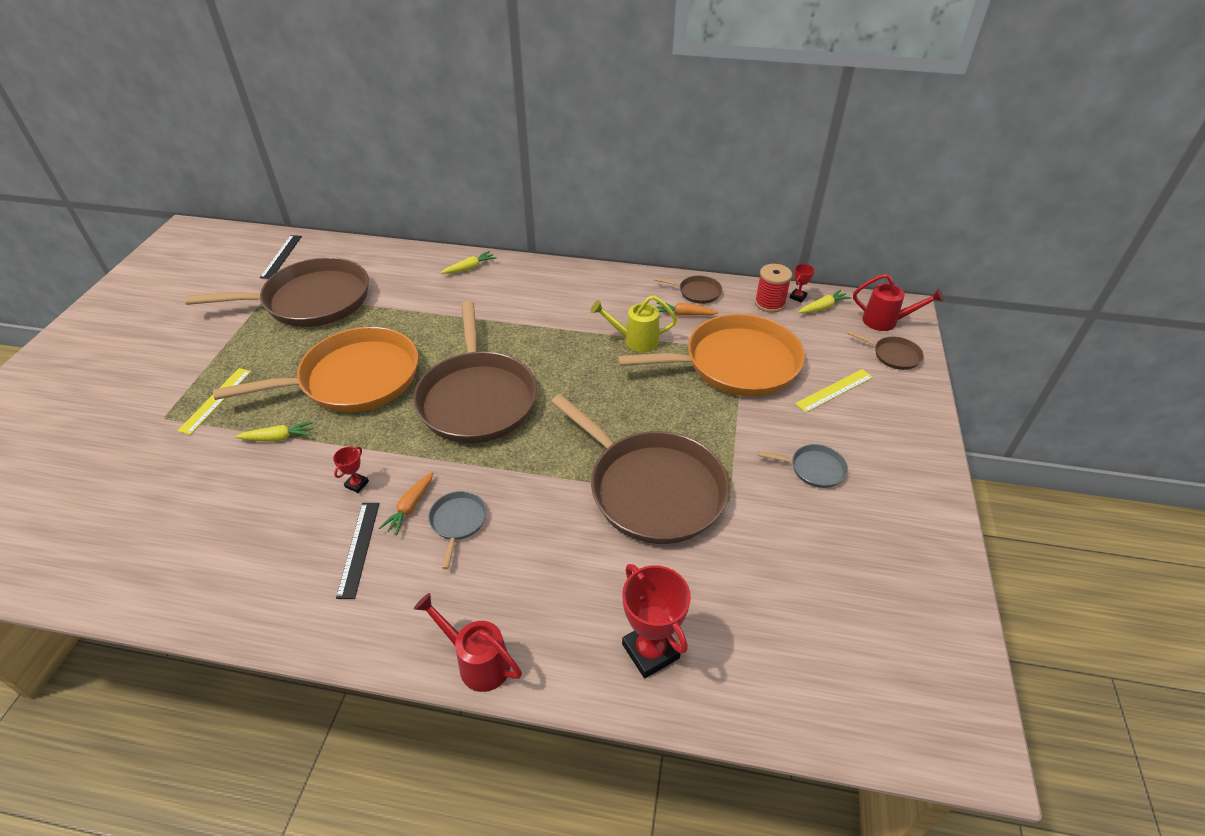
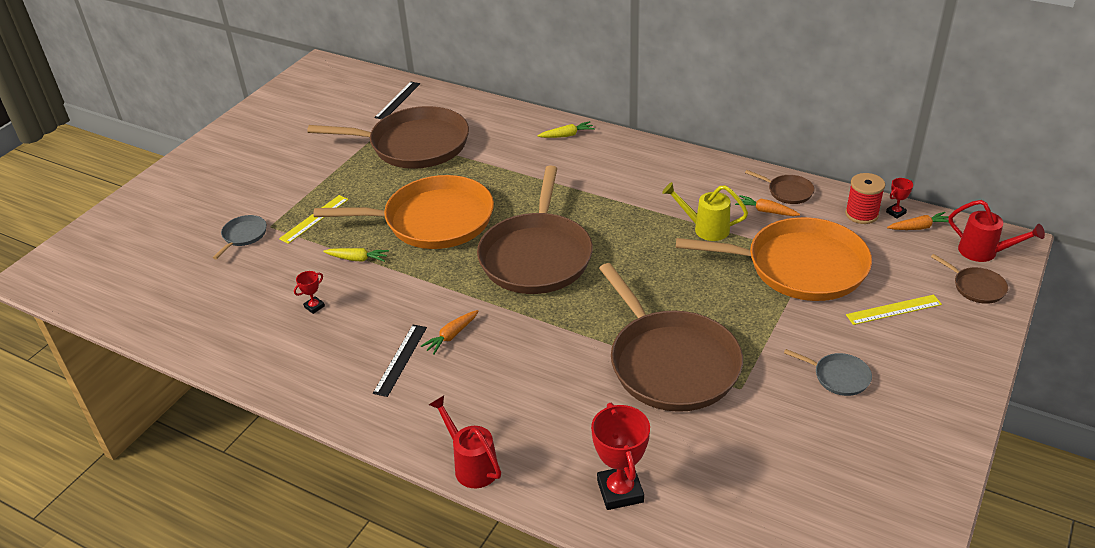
camera: 20 degrees right, 5 degrees down
(357, 484) = (412, 309): red trophy -> red trophy (314, 306)
(458, 522) = (488, 356): grey pan -> grey pan (243, 236)
(823, 307) = (919, 227): yellow carrot -> orange carrot

